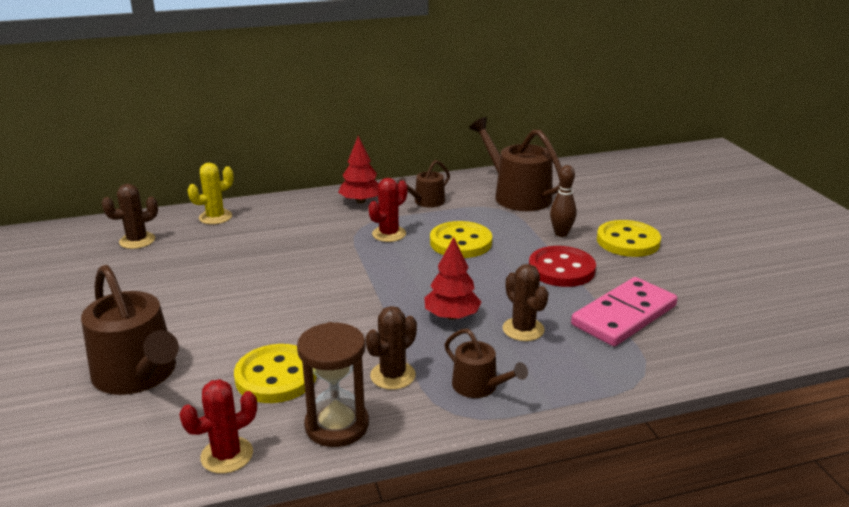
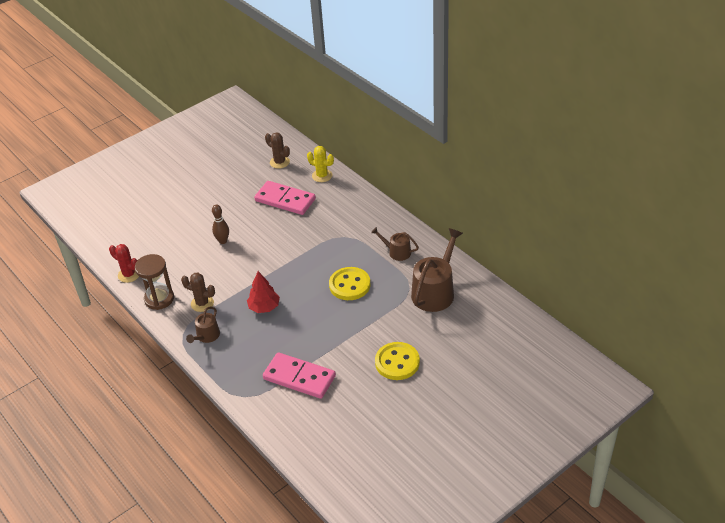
camera: 70 degrees right, 15 degrees up
(138, 374) = (169, 224): brown watering can -> none
(229, 253) = (285, 200): none -> pink domino
(276, 376) = (185, 266): yellow button -> none
(361, 201) = (379, 223): red tree -> none
(389, 234) = (342, 251): red cactus -> none
(523, 329) = (264, 339): brown cactus -> none
(561, 234) = (389, 327): brown bowling pin -> brown bowling pin (223, 241)
(561, 269) = (340, 338): red button -> none

